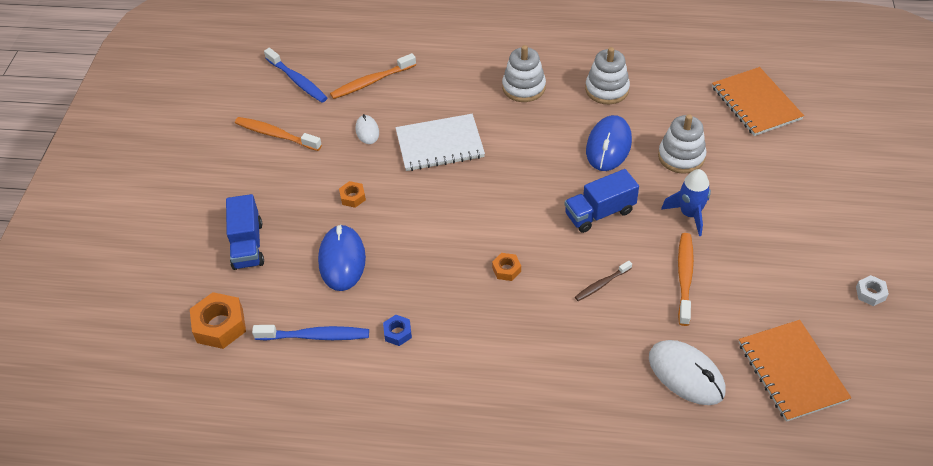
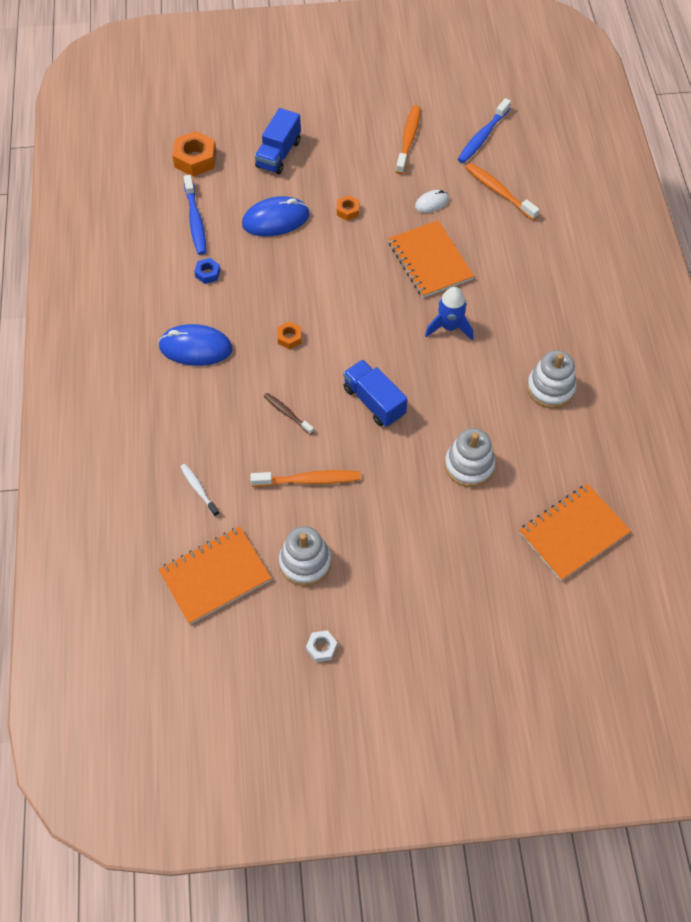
camera: 75 degrees right, 10 degrees up
(247, 245) = (278, 154): blue truck -> blue truck turned 45 degrees counterclockwise
(440, 144) = (430, 261): white notebook -> orange notebook
(523, 87) = (530, 315): white stacking toy -> white stacking toy (305, 562)
(608, 146) = (466, 399): blue mouse -> blue mouse (195, 348)
(686, 374) = (199, 489): white mouse -> white toothbrush
(689, 214) = (390, 479): blue rocket -> blue rocket (449, 326)

